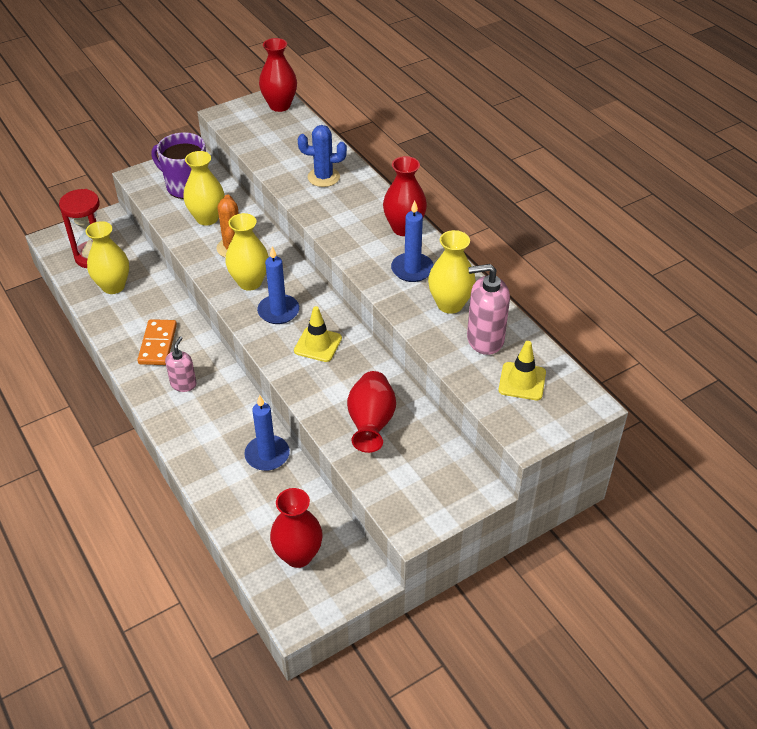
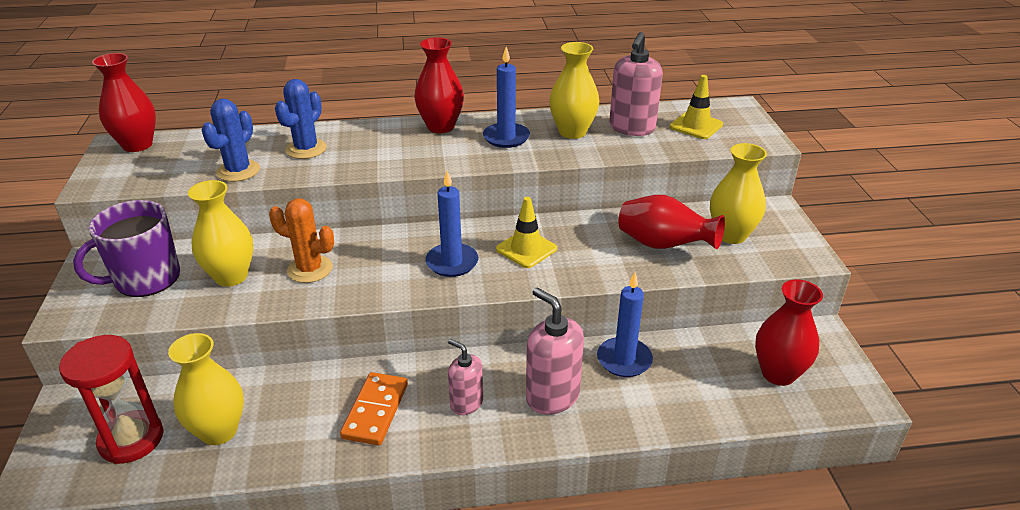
camera: 65 degrees left, 10 degrees down
(158, 344) = (375, 411): orange domino -> orange domino turned 75 degrees clockwise
(210, 425) = (552, 396): none -> pink soap dispenser
(250, 282) = (384, 271): yellow vase -> yellow vase (731, 235)
(275, 161) = (238, 171): none -> blue cactus

